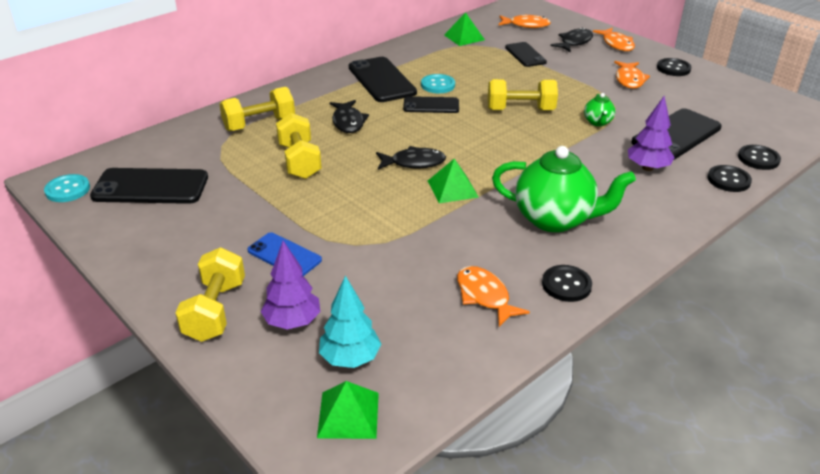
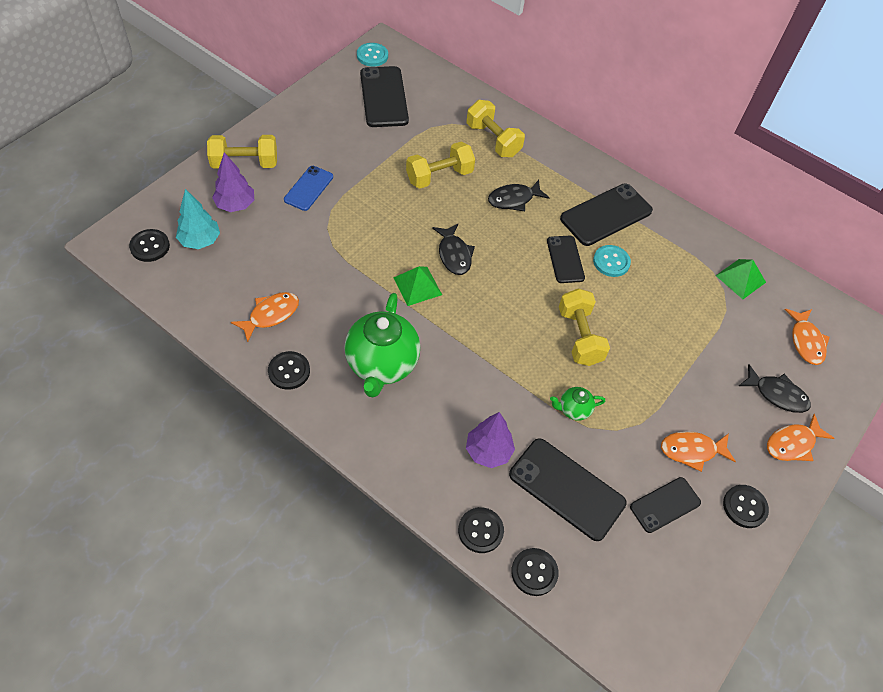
camera: 75 degrees right, 20 degrees up
(348, 414) = (150, 246): green pyramid -> black button
(525, 55) = (717, 341): black phone -> black phone (665, 505)

